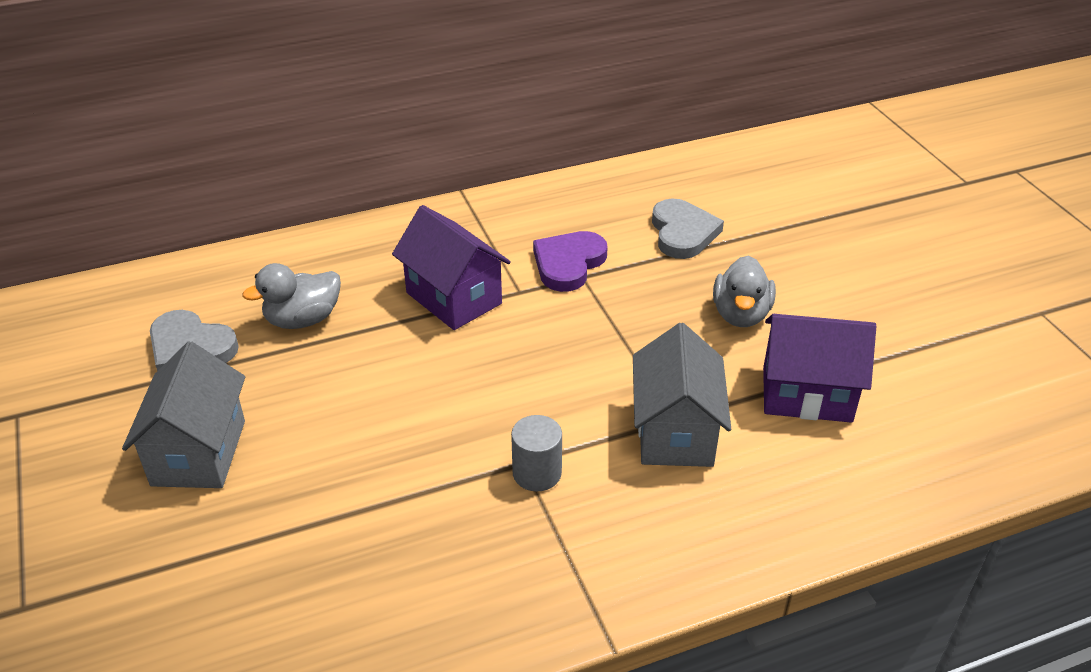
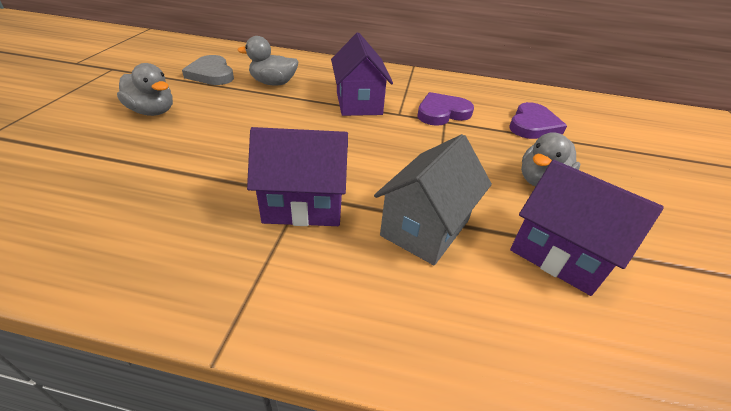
camera: 30 degrees right, 0 degrees up
(199, 453) = (153, 111): grey house -> grey duck
(537, 473) = (304, 204): grey cylinder -> purple house
(683, 233) = (533, 125): grey heart -> purple heart

